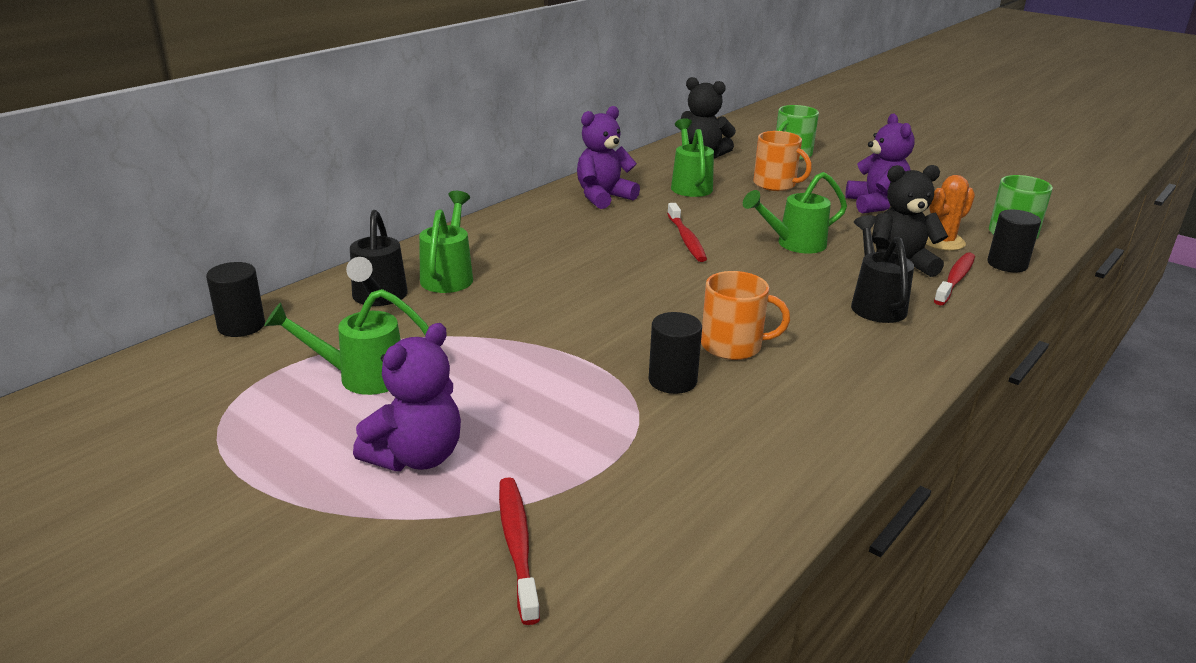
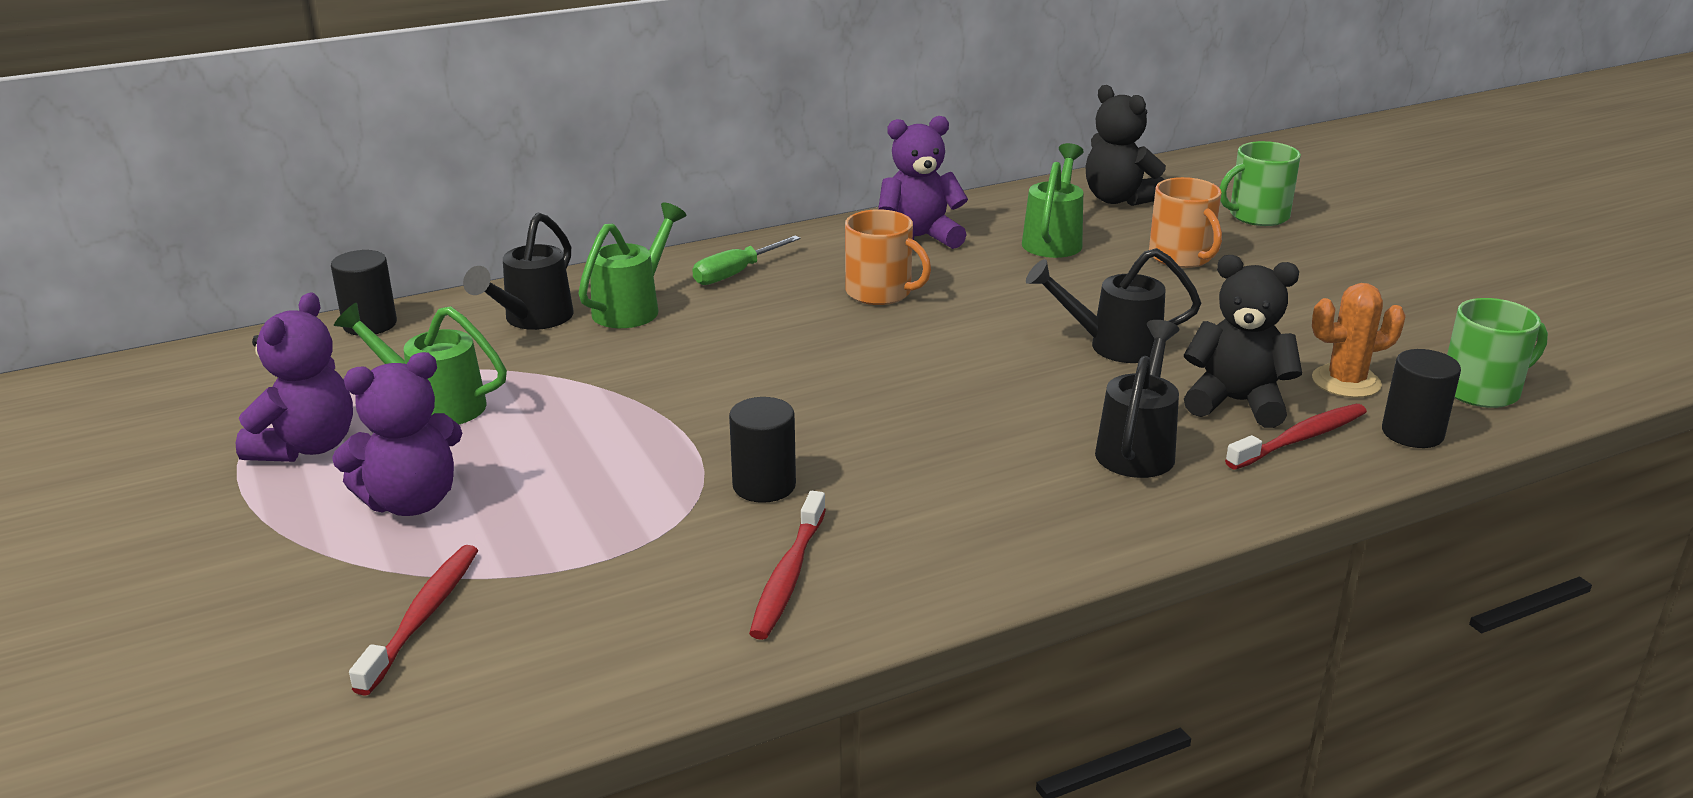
camera: 25 degrees right, 0 degrees up
(501, 239) = (736, 273): none -> green screwdriver
(686, 239) = (970, 313): red toothbrush -> red toothbrush (788, 576)
(733, 346) = (882, 461): orange mug -> orange mug (880, 292)
(793, 244) = (1112, 346): green watering can -> black watering can
(876, 205) = (1304, 310): purple teddy bear -> purple teddy bear (307, 447)

